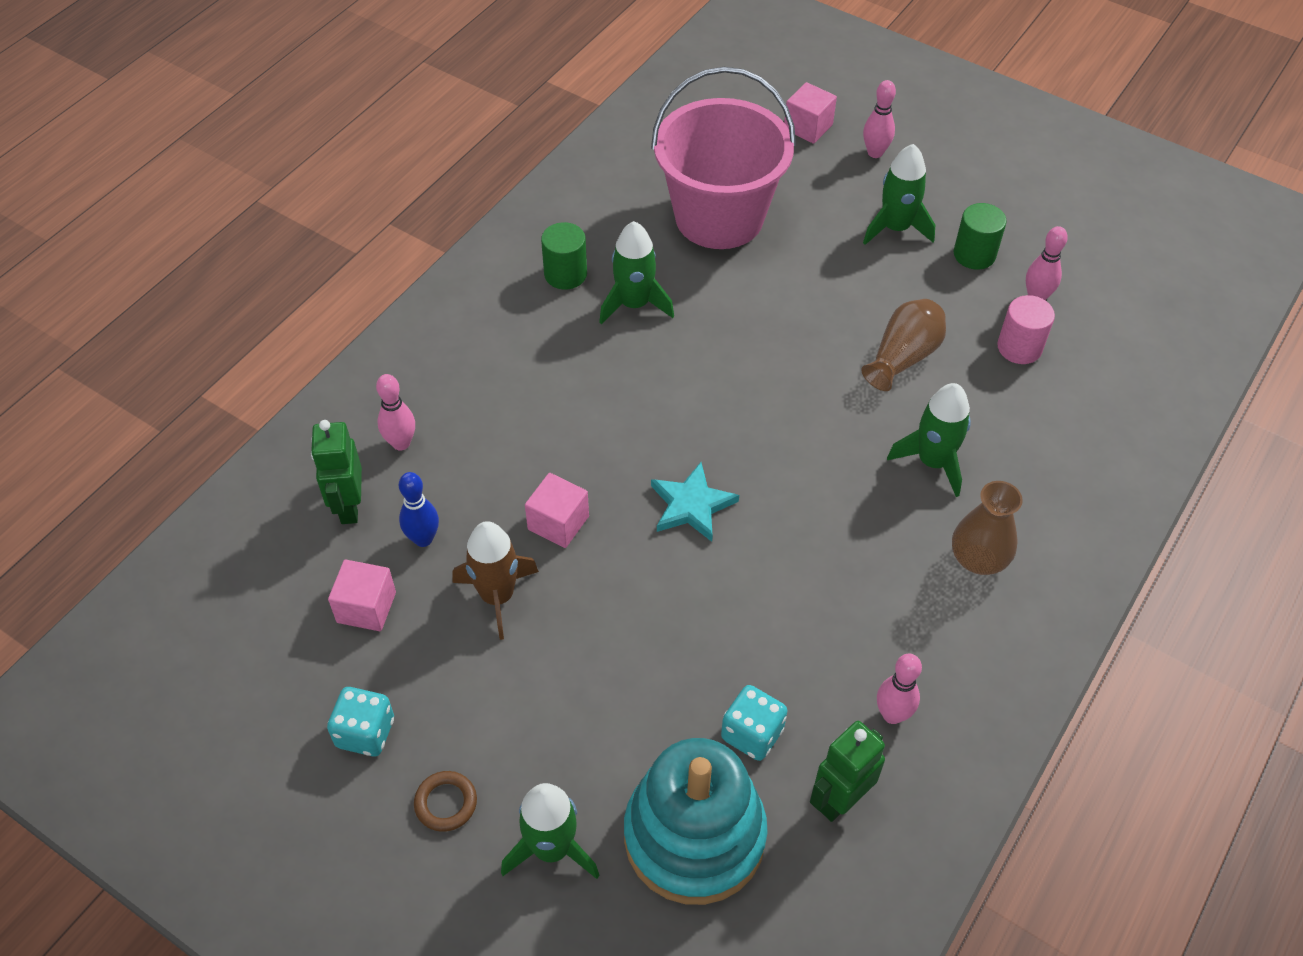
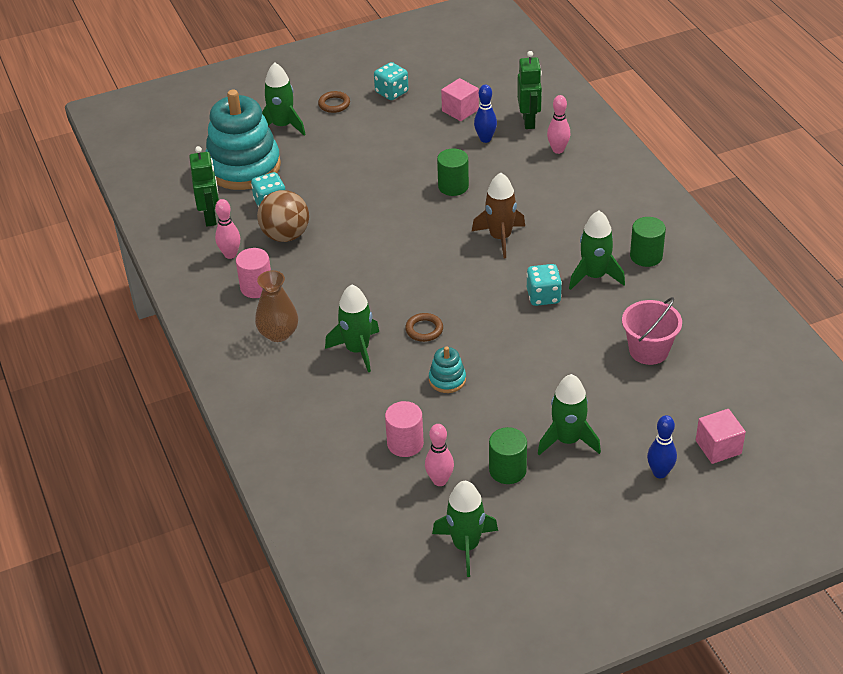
camera: 125 degrees right, 10 degrees down
(349, 506) = (529, 121): green robot -> green robot turned 60 degrees clockwise
(497, 596) = (427, 151): brown rocket -> brown rocket (500, 238)
(558, 523) = (453, 186): pink cube -> green cylinder
(691, 505) = (419, 238): turquoise star -> none
(704, 334) = (543, 296): none -> turquoise dice
(719, 217) = (648, 350): pink bucket -> pink bucket, size x0.53
(802, 668) = (285, 235): none -> brown ball
(847, 416) = (424, 330): none -> brown ring
(875, 153) = (660, 473): pink bowling pin -> blue bowling pin
(903, 357) = (447, 380): brown vase -> turquoise stacking toy
(925, 637) = (256, 287): none -> pink cylinder
(1087, 244) = (466, 546): none -> green rocket

